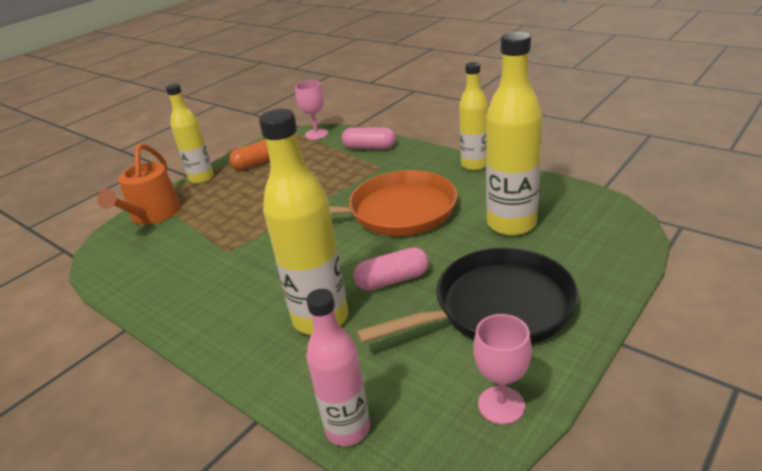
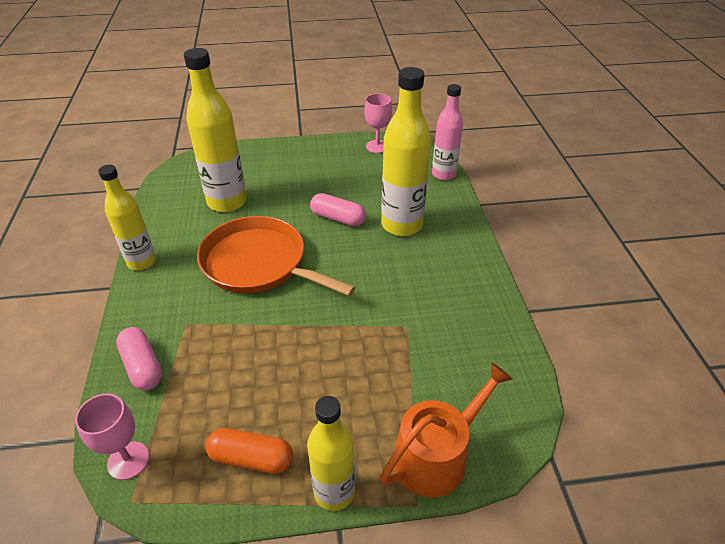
camera: 140 degrees left, 10 degrees up
(497, 307) = (317, 172): black pan -> none

